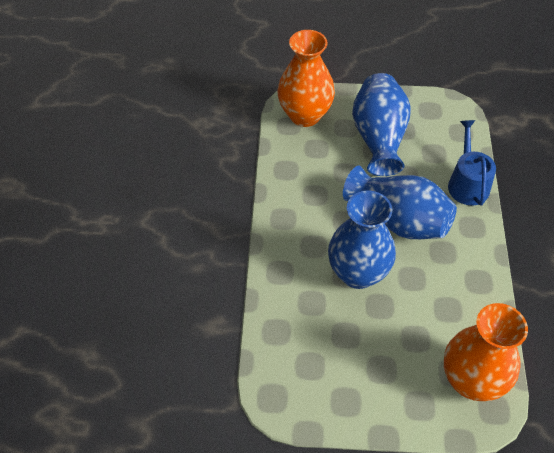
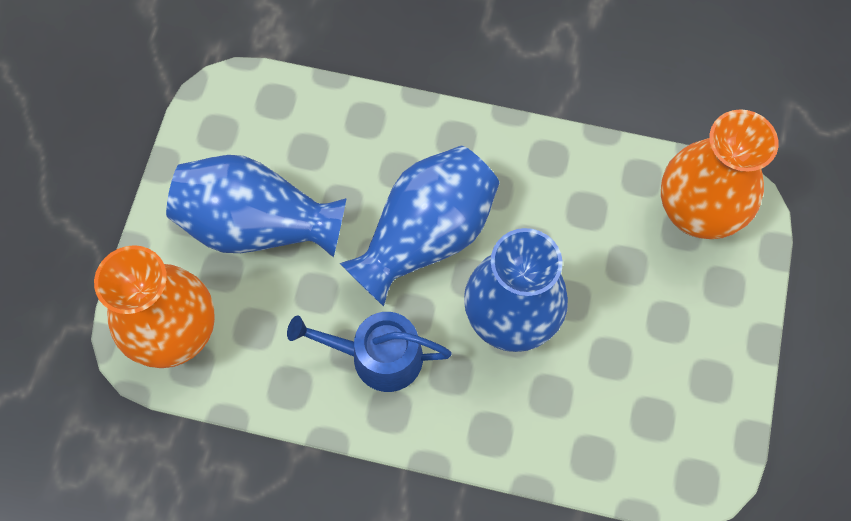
camera: 80 degrees left, 15 degrees up
(467, 183) = (377, 121): blue watering can -> blue watering can (377, 356)

